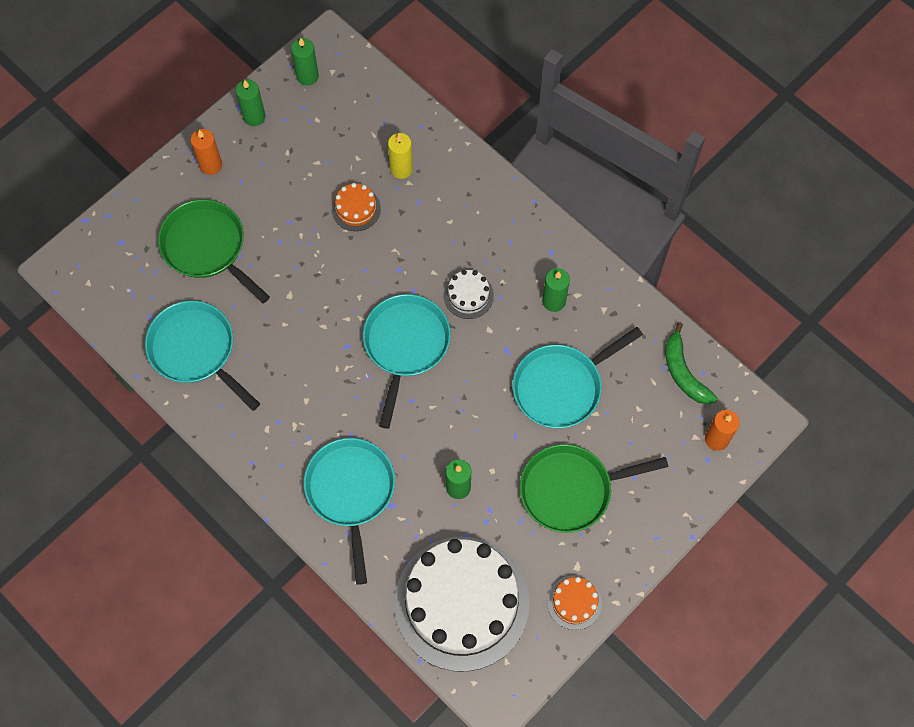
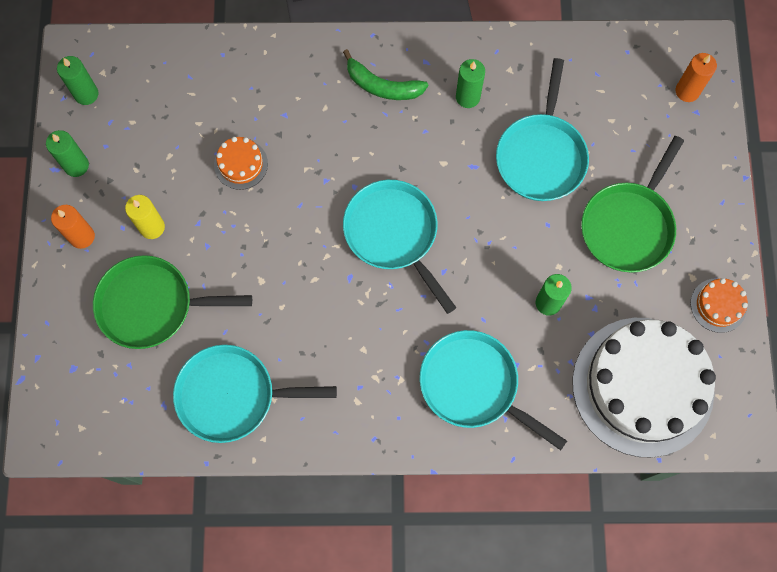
camera: 45 degrees left, 5 degrees up
(401, 169) = (243, 101): yellow candle -> yellow candle (152, 227)
(468, 295) = (400, 151): white cake -> none
(683, 372) = (614, 64): green banana -> green banana (382, 86)

